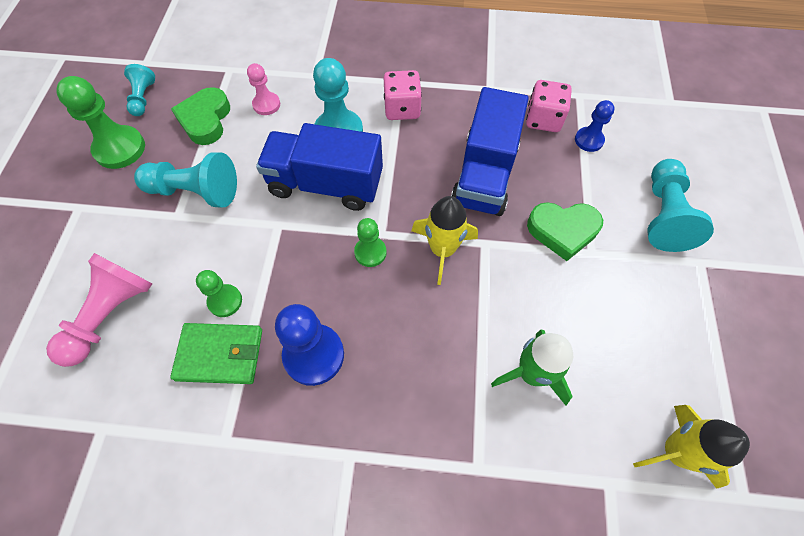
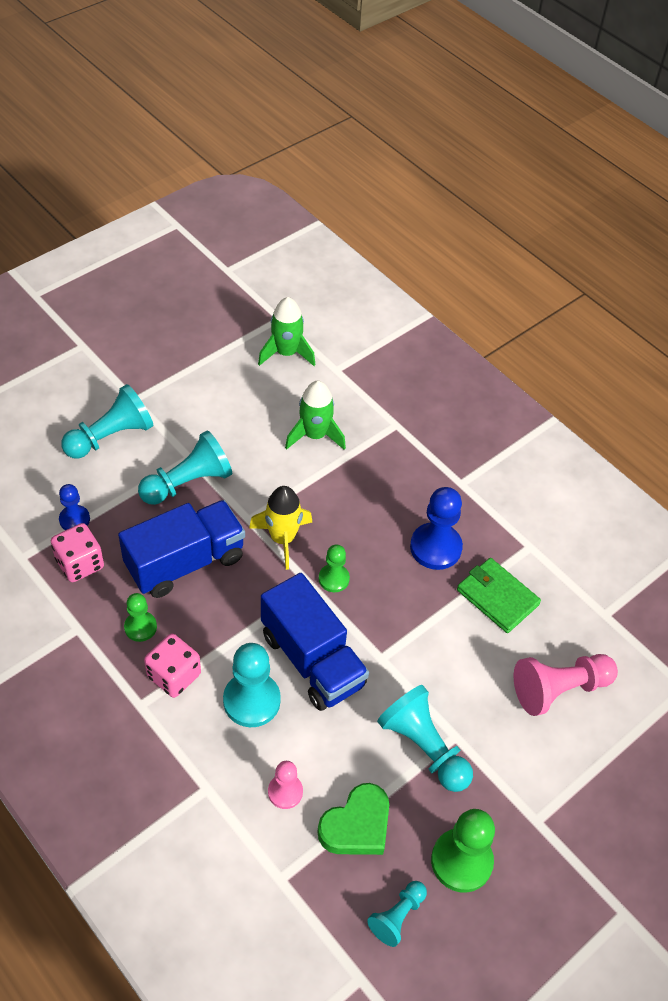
camera: 140 degrees left, 10 degrees down
(225, 301) = (468, 630): green pawn -> green pawn (140, 627)
(562, 231) = (188, 483): green heart -> turquoise pawn
(675, 452) = (286, 353): yellow rocket -> green rocket

